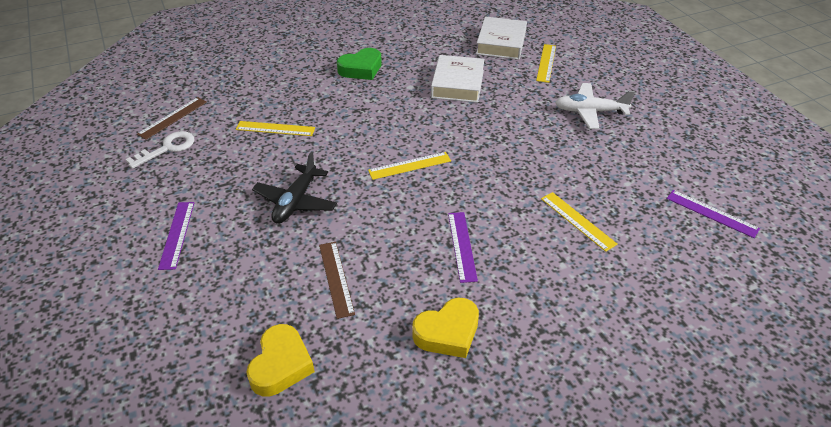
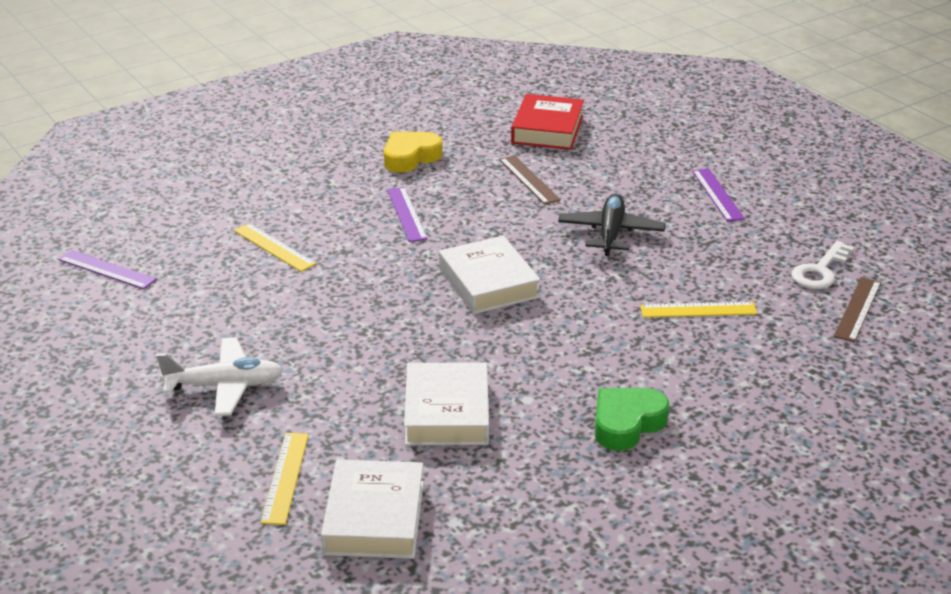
camera: 170 degrees right, 10 degrees down
(281, 365) = (547, 129): yellow heart -> red book
(409, 166) = (488, 283): yellow ruler -> white book

